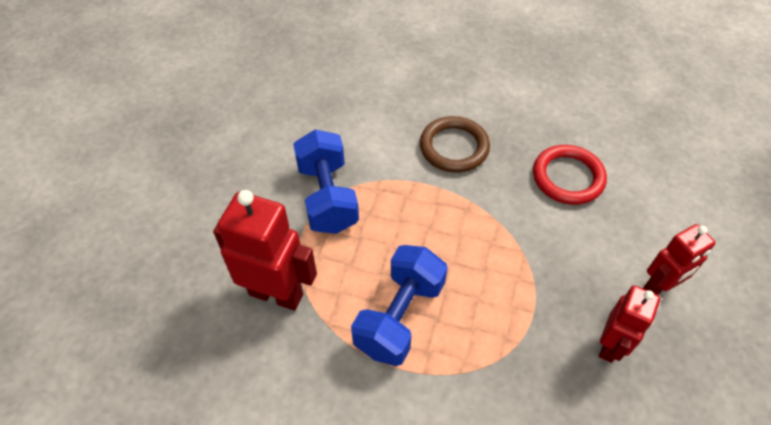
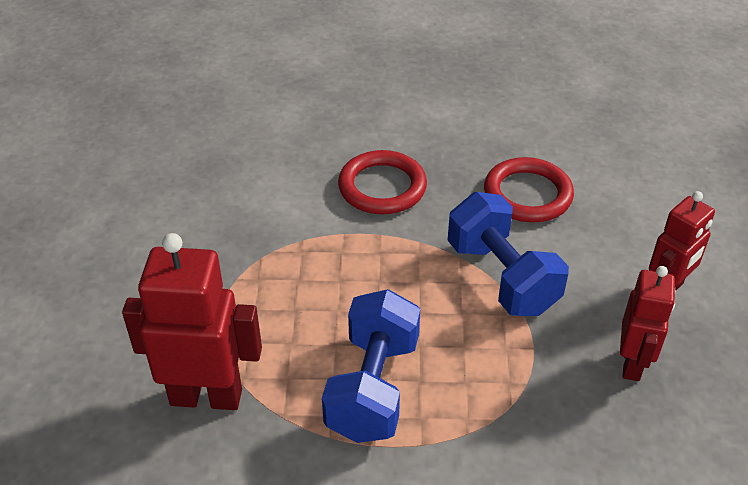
camera: 15 degrees left, 10 degrees down
(327, 197) = (240, 272): blue dumbbell -> blue dumbbell (502, 277)
(454, 147) = (382, 187): brown ring -> red ring

